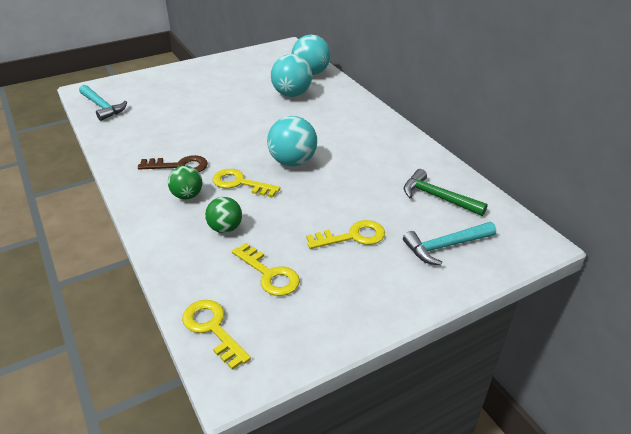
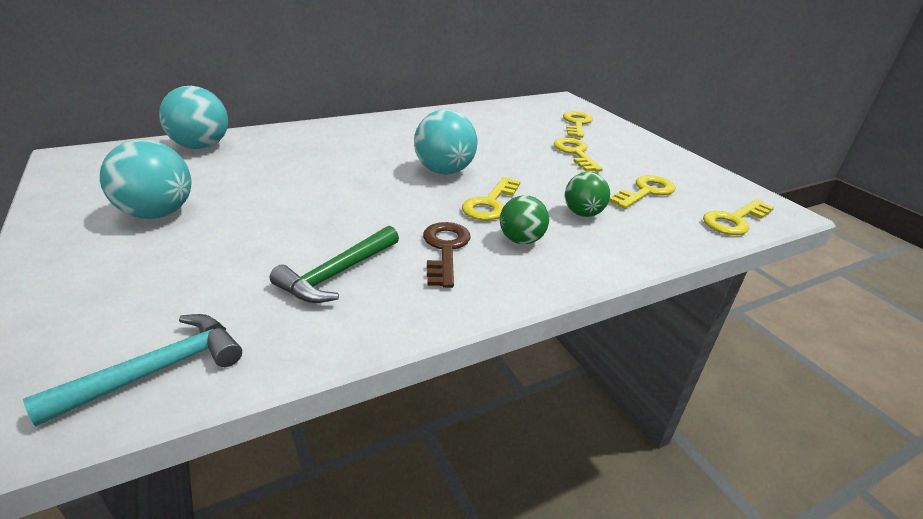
camera: 90 degrees left, 5 degrees down
(292, 94) = (262, 162): turquoise ball -> turquoise ball (158, 213)
(437, 197) = (510, 118): green hammer -> green hammer (337, 274)
(445, 246) = (576, 124): turquoise hammer -> yellow key

